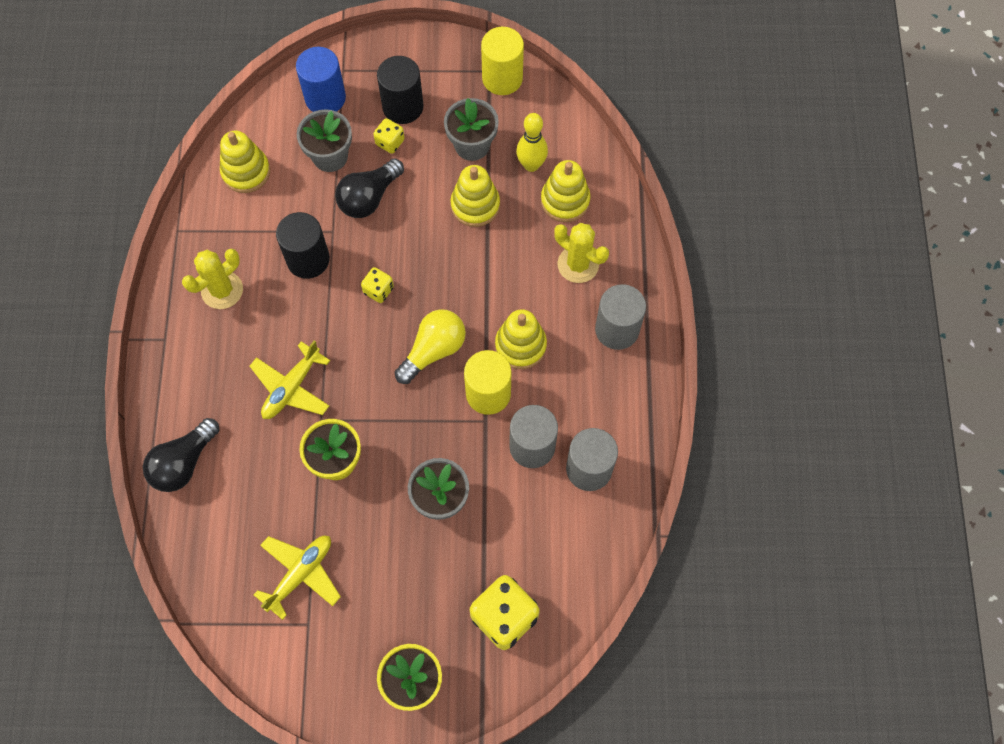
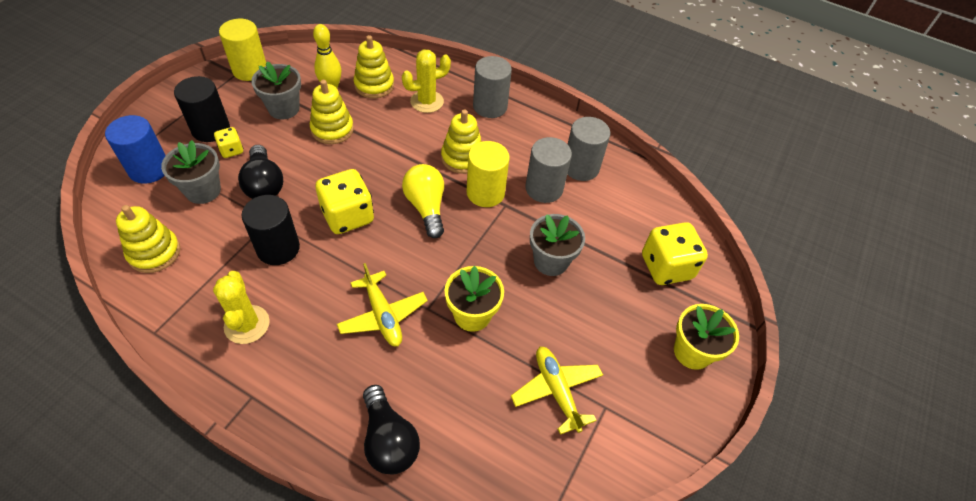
camera: 65 degrees left, 15 degrees down
(378, 290) = (348, 216): yellow dice -> yellow dice, size x1.95

